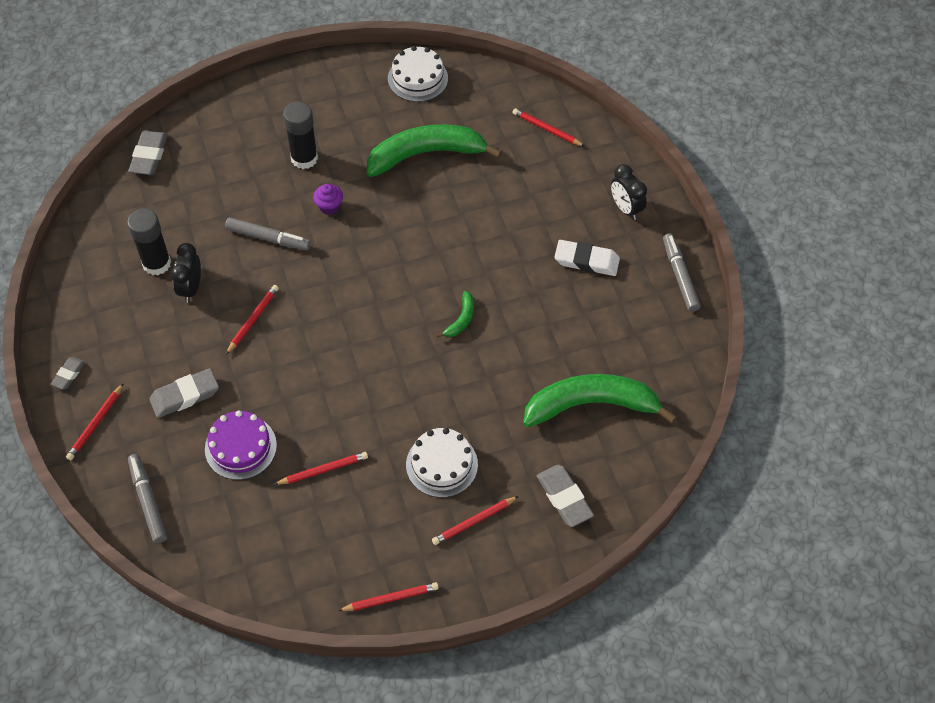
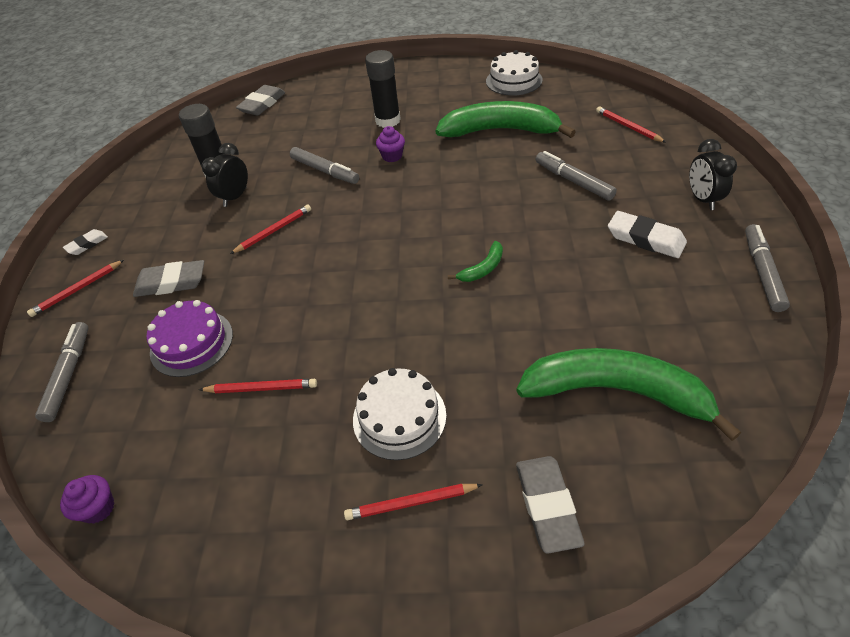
camera: 25 degrees right, 10 degrees down
(69, 374) = (87, 244): grey eraser -> white eraser
(248, 589) = (98, 508): none -> purple cupcake
(391, 598) = (256, 580): red pencil -> none
(512, 207) = (573, 181): none -> grey marker

